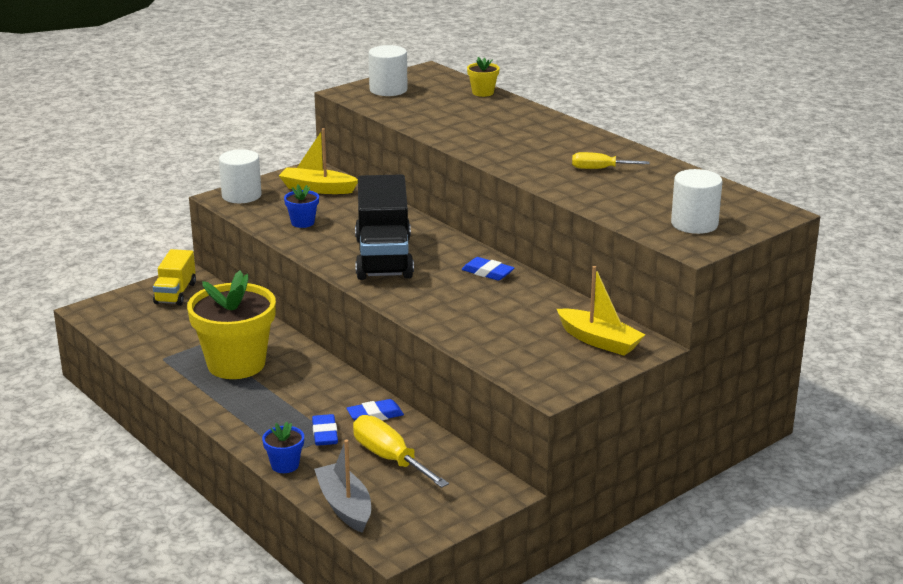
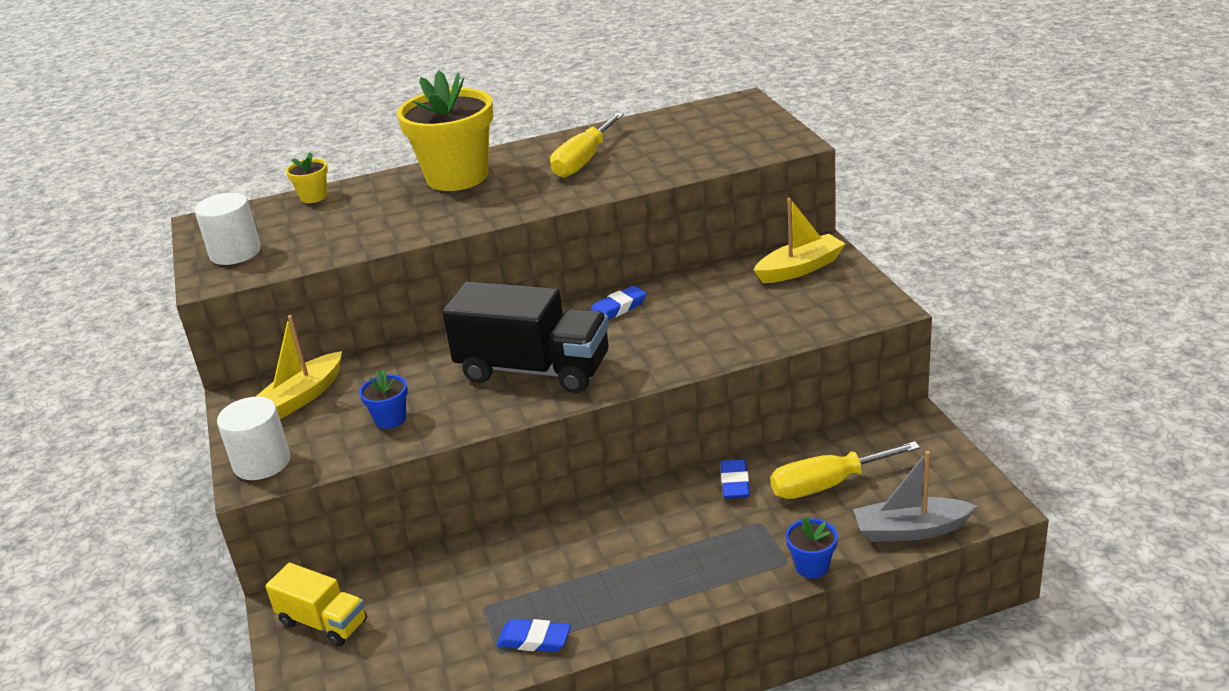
camera: 65 degrees left, 5 degrees up
(236, 364) = (557, 582): yellow flower pot -> yellow flower pot (457, 177)
(325, 434) = (757, 526): blue eraser -> blue eraser (534, 640)
(599, 169) = (583, 161): yellow screwdriver -> yellow screwdriver, size x1.60
(694, 224) = (742, 136): white cylinder -> none

